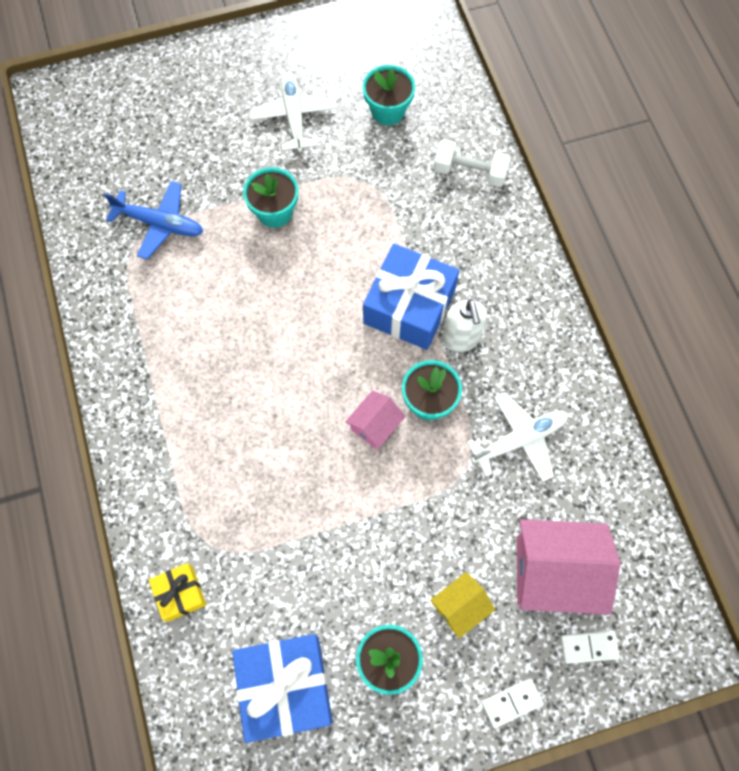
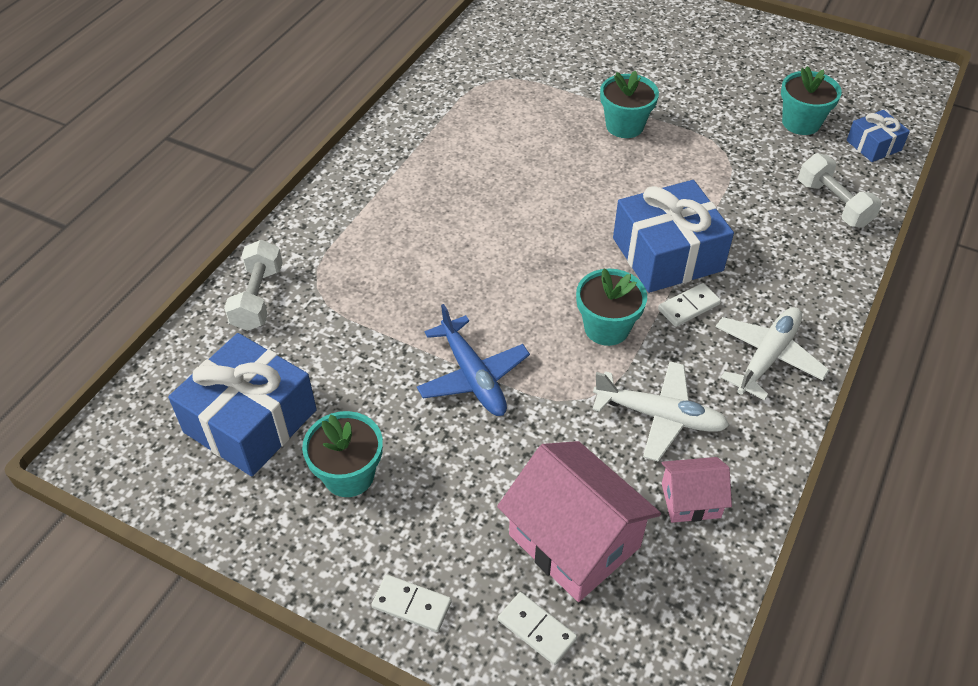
camera: 45 degrees right, 20 degrees down
(159, 223) = (526, 79): blue plane -> blue plane (472, 376)
(180, 593) = (258, 298): yellow gift -> white dumbbell
(294, 116) = (712, 81): white plane -> white plane (767, 357)
(375, 425) = (540, 309): pink house -> pink house (690, 500)
(450, 95) = (873, 145): none -> blue gift
(460, 607) = (455, 491): yellow house -> none
(461, 339) = (689, 307): white soap dispenser -> white domino

